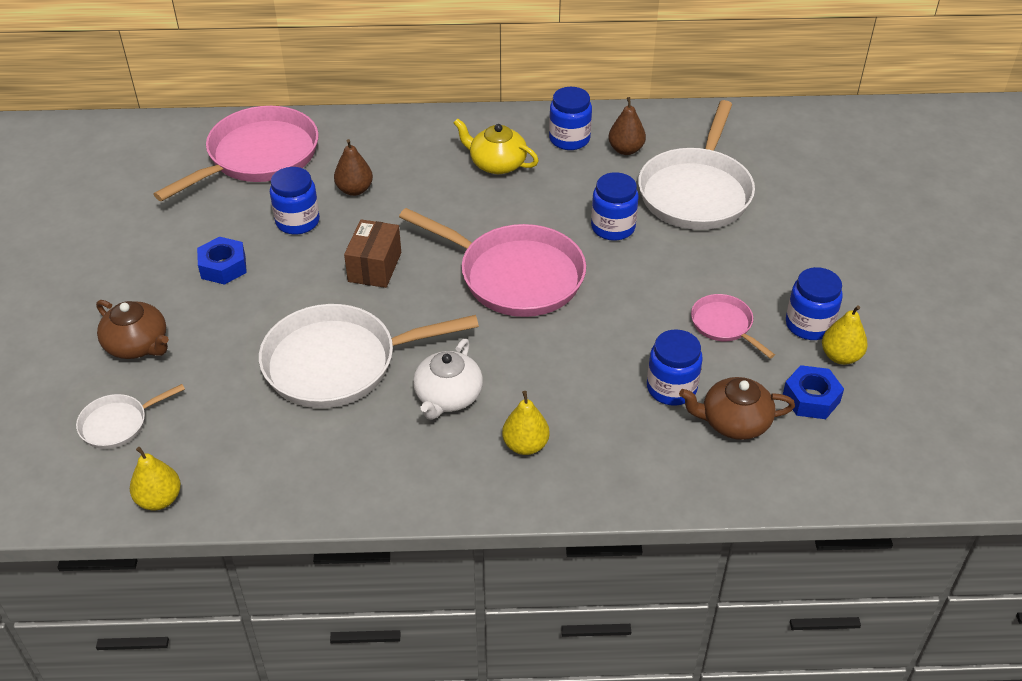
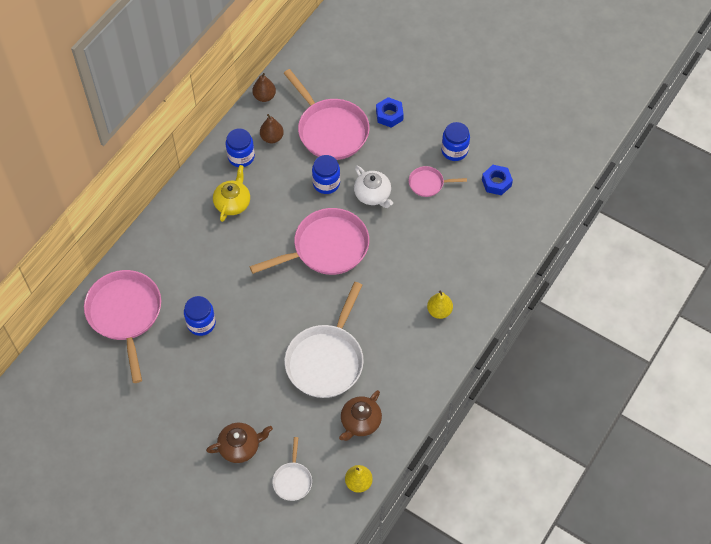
camera: 55 degrees left, 15 degrees up
(223, 267) = (209, 378): blue nut -> blue nut (389, 115)
(354, 190) = (197, 282): brown pear -> brown pear (264, 96)
(375, 267) = (268, 306): brown box -> none
(448, 396) = (385, 325): white teapot -> white teapot (373, 194)
(497, 164) = (232, 203): yellow teapot -> yellow teapot turned 135 degrees clockwise
(671, 388) = (450, 231): blue jar -> none
(696, 192) = (330, 130): white pan -> pink pan
(734, 422) = (487, 221): brown teapot -> brown teapot (360, 422)
(840, 356) = (482, 153): yellow pear -> none

